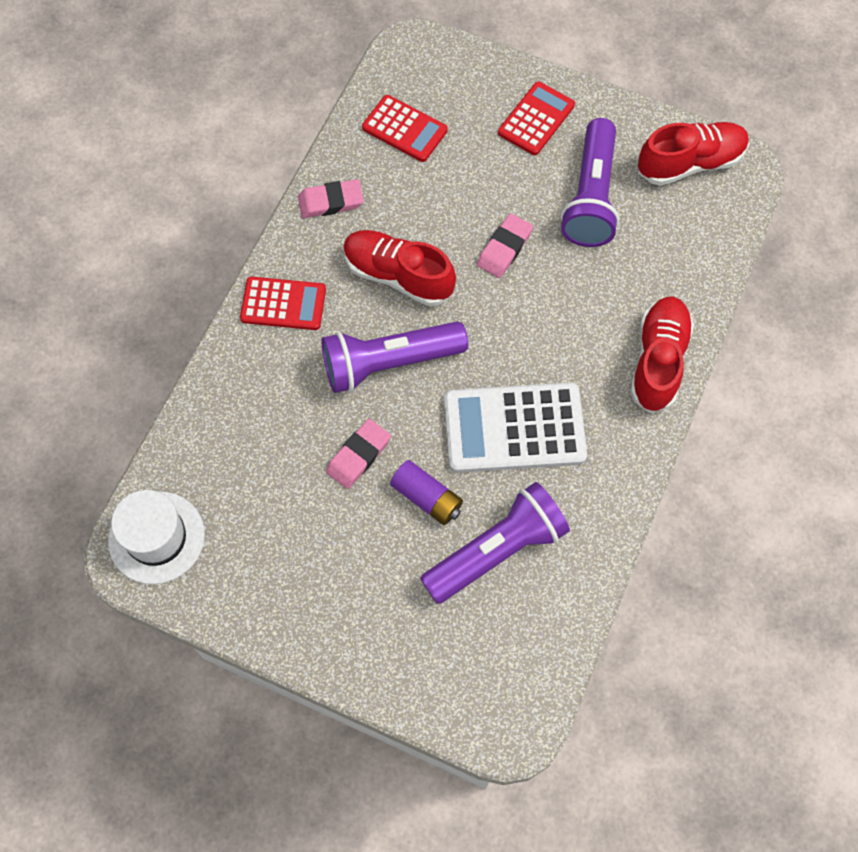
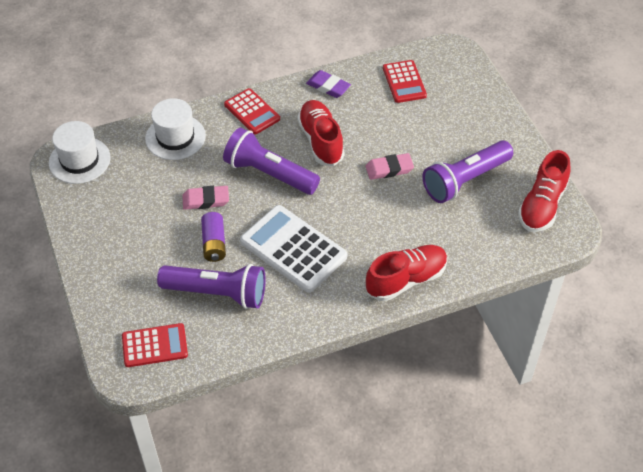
camera: 45 degrees right, 15 degrees down
(234, 410) = (175, 137): none -> white hat
(330, 202) = (328, 86): pink eraser -> purple eraser
(536, 119) = (479, 125): red calculator -> red calculator (154, 346)
(690, 163) = (542, 205): red shoe -> red shoe turned 90 degrees clockwise

